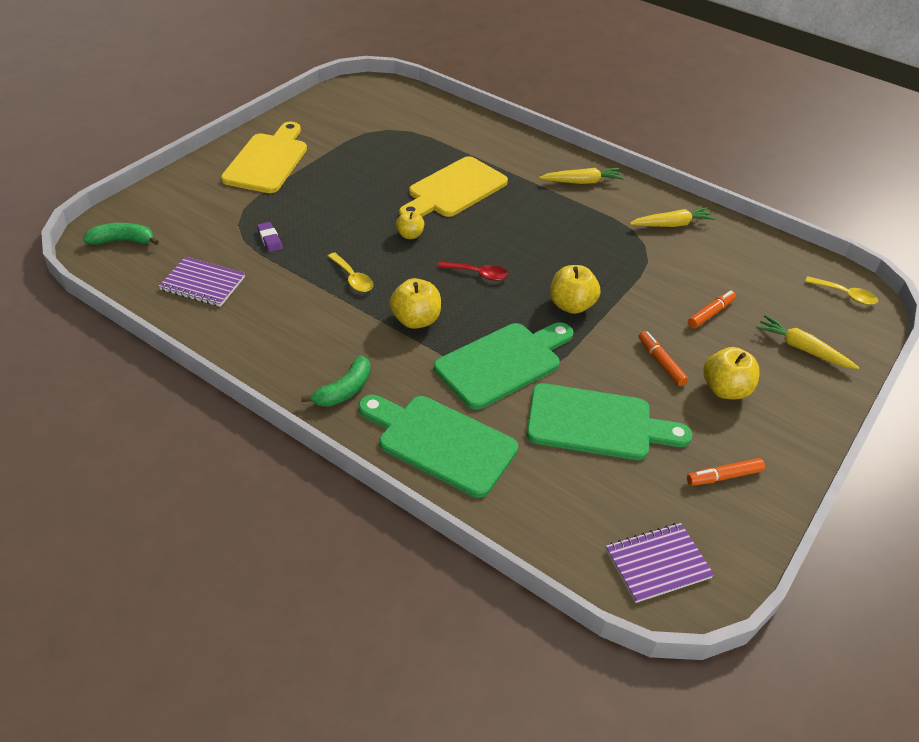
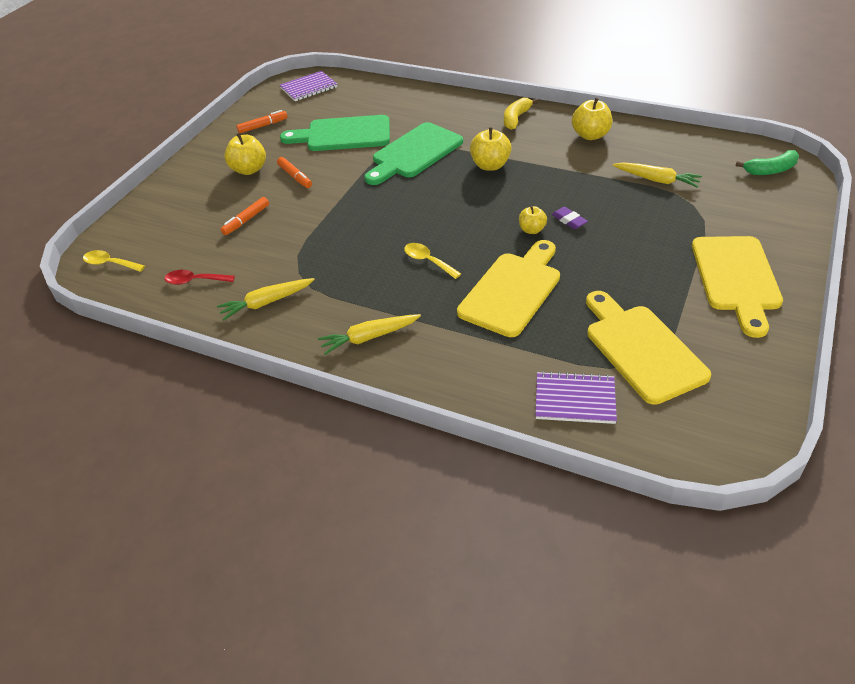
camera: 175 degrees right, 0 degrees up
(203, 284) = (670, 155): purple notebook -> purple notebook (575, 399)
(270, 239) = (652, 198): purple eraser -> purple eraser (569, 220)
(344, 390) = (516, 118): green banana -> yellow banana
(352, 278) = (558, 183): yellow spoon -> yellow spoon (428, 261)
(380, 136) = (641, 349): none -> yellow cutting board
(441, 442) = (441, 108): green cutting board -> none
(478, 274) = (454, 209): red spoon -> red spoon (195, 281)
(571, 305) = (368, 201): yellow apple -> yellow apple (590, 135)
(802, 349) = (175, 209): yellow carrot -> yellow carrot (657, 180)

